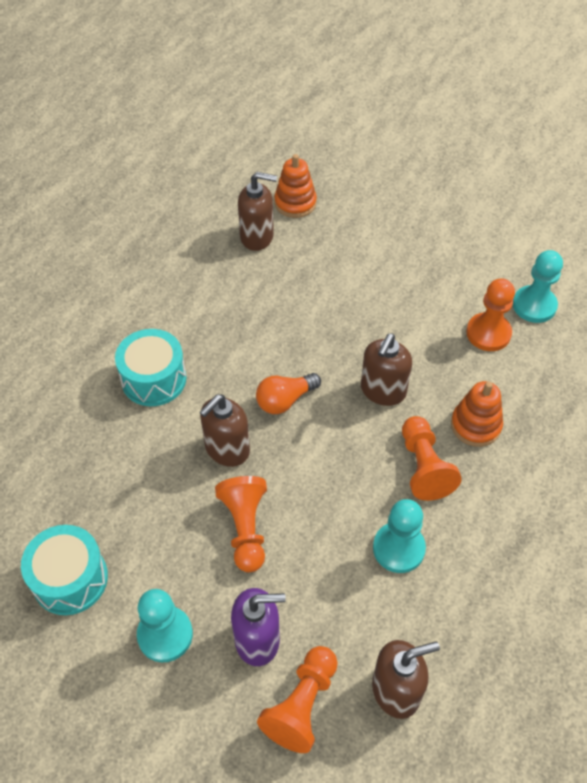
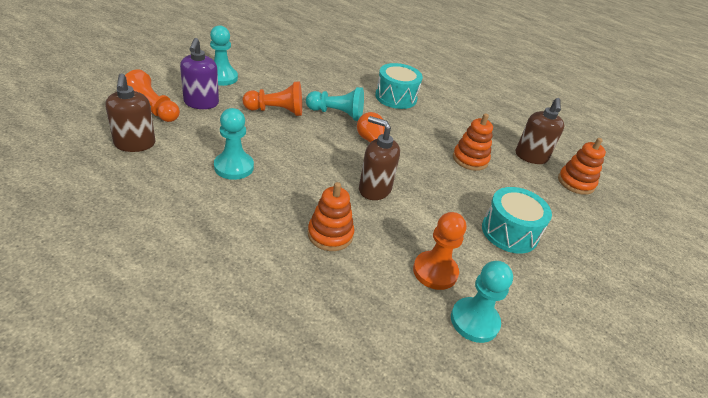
camera: 90 degrees right, 15 degrees down
(70, 579) = (268, 58): turquoise drum -> turquoise drum (509, 232)
(227, 449) = (336, 114): brown soap dispenser -> turquoise pawn
(285, 297) = (470, 159): none -> orange stacking toy
(423, 467) = (297, 194): orange pawn -> none

